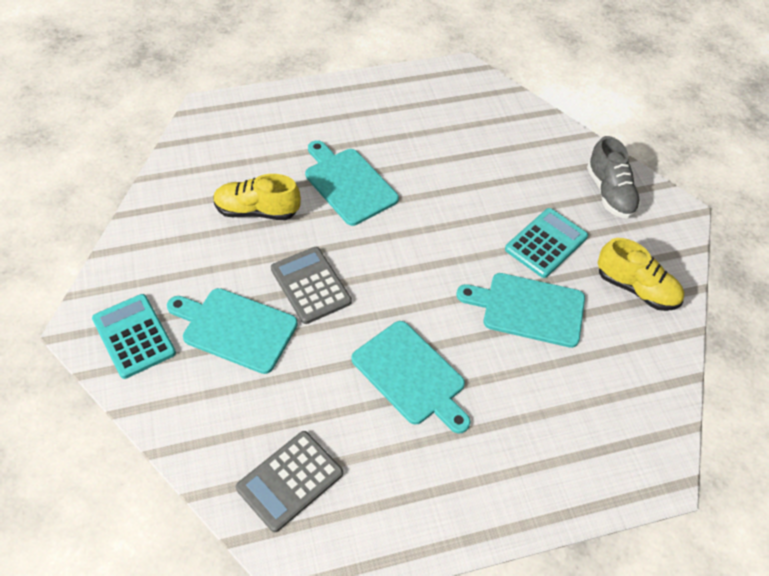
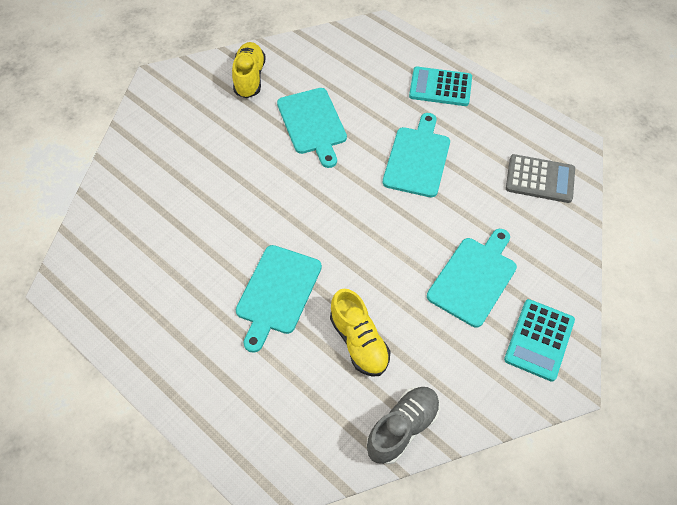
camera: 120 degrees left, 5 degrees up
(235, 329) = (474, 278): turquoise cutting board -> turquoise cutting board turned 135 degrees counterclockwise
(310, 285) = (398, 255): grey calculator -> none
(546, 243) = (244, 138): turquoise calculator -> turquoise calculator (440, 87)
(610, 193) = (163, 122): grey shoe -> grey shoe (402, 428)

